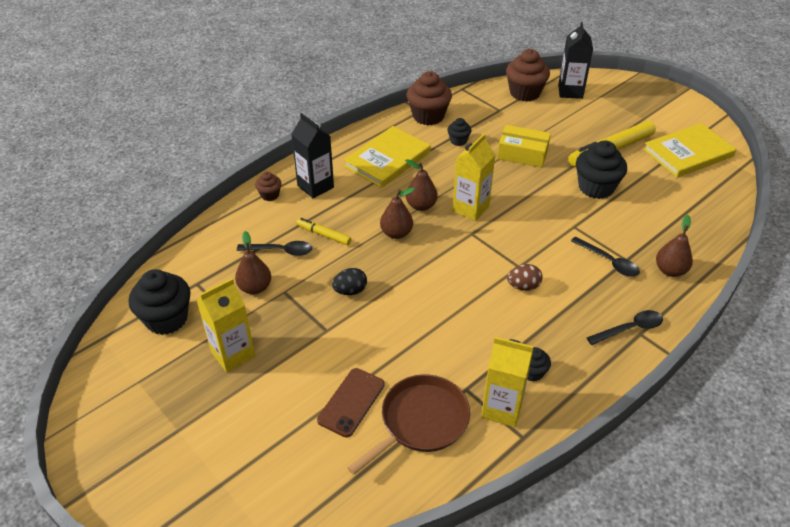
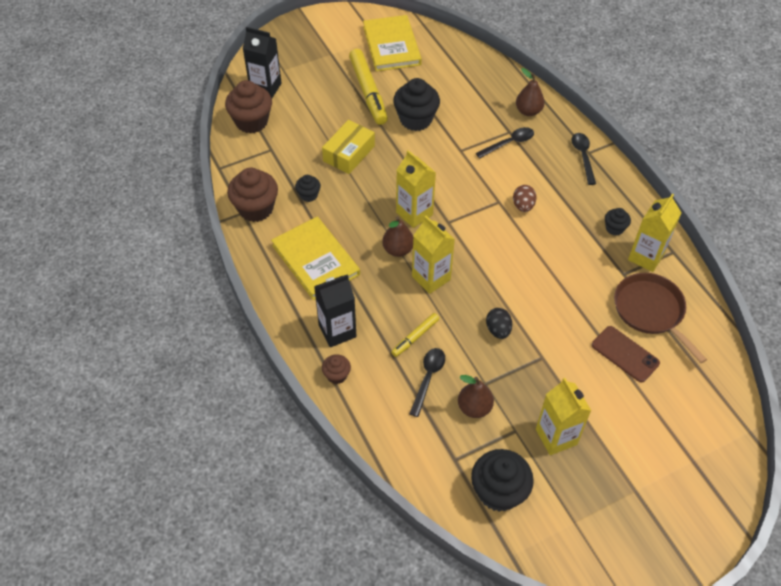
camera: 75 degrees left, 10 degrees up
(396, 233) = (431, 278): brown pear -> yellow carton

